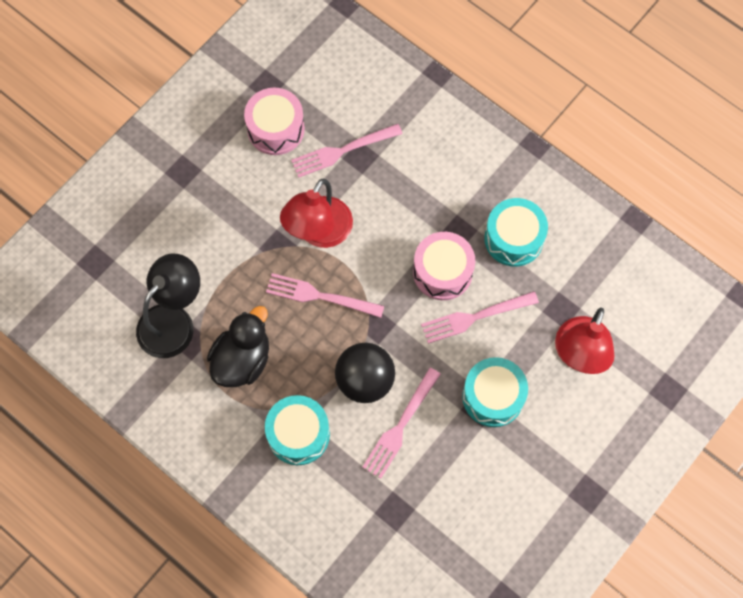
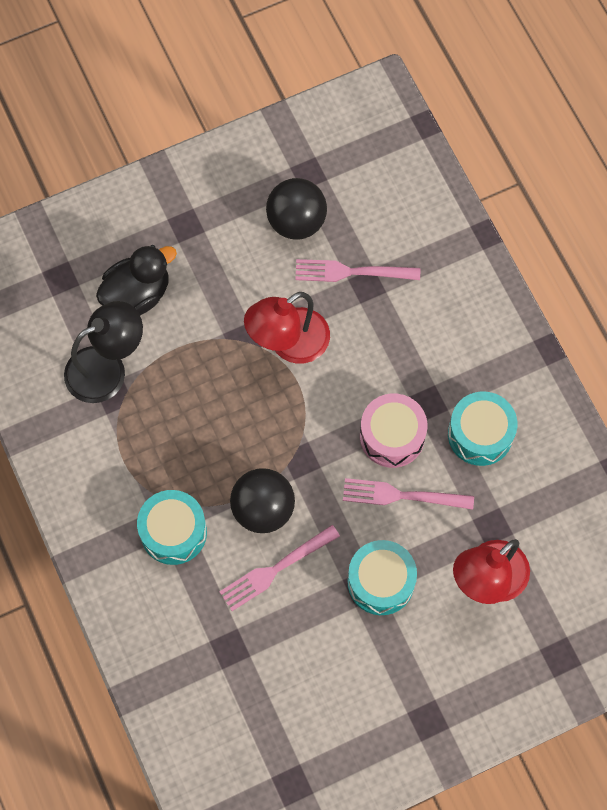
camera: 25 degrees right, 0 degrees up
(242, 360) = (154, 435): black duck -> black duck (137, 294)
(276, 129) = (296, 221): pink drum -> black ball
(320, 296) = (259, 407): pink fork -> none

